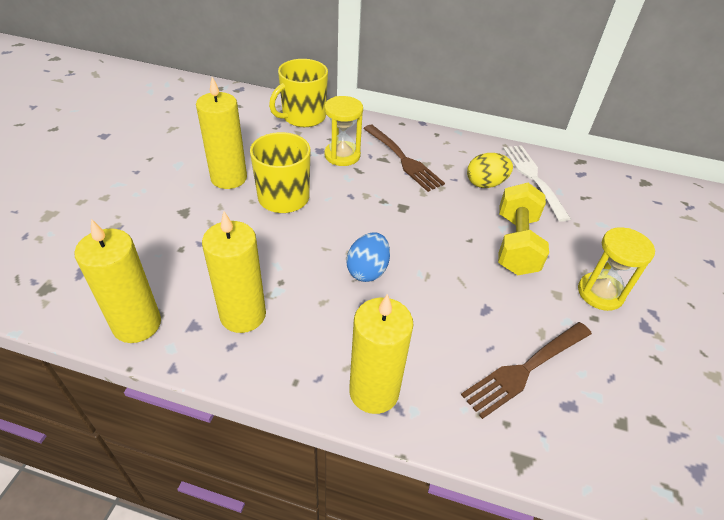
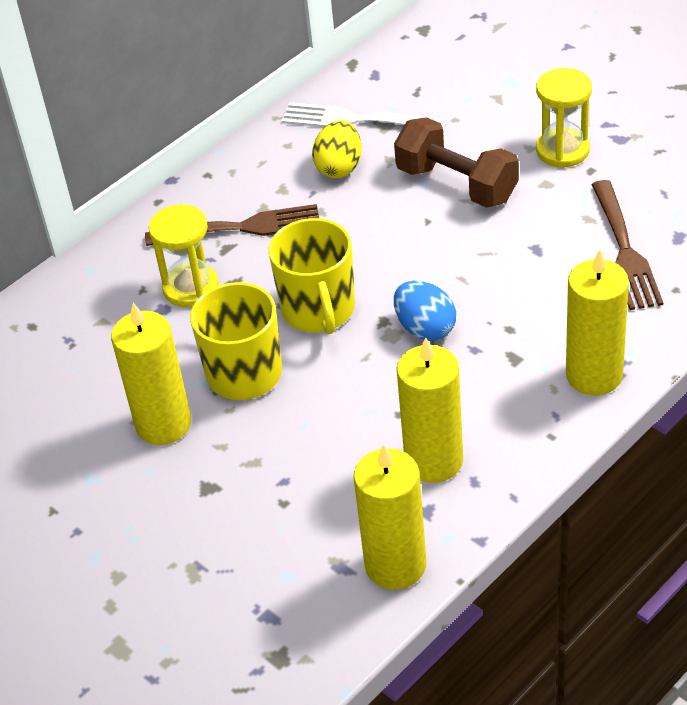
camera: 55 degrees left, 0 degrees up
(303, 117) = (66, 305): yellow mug -> yellow mug (318, 310)
(516, 244) = (457, 184): yellow dumbbell -> brown dumbbell

